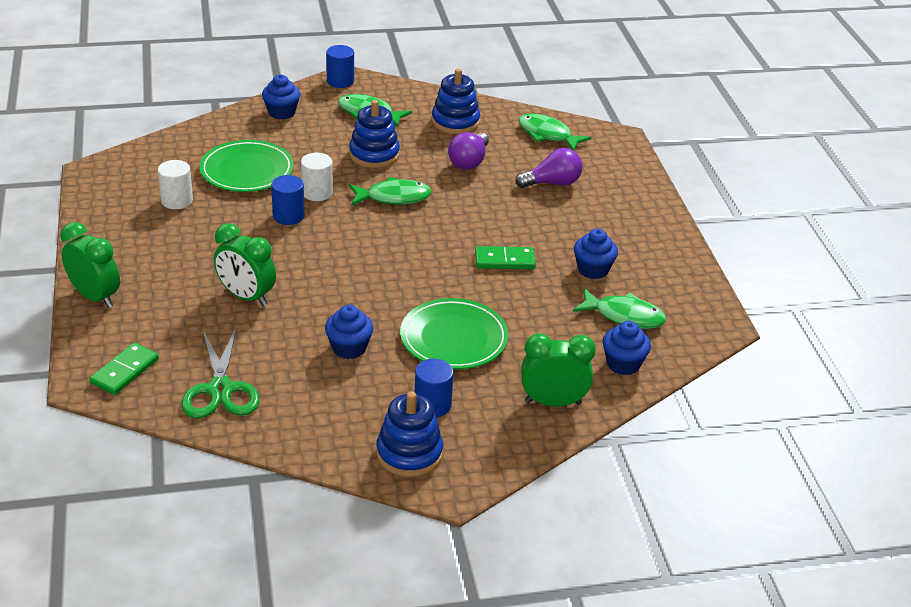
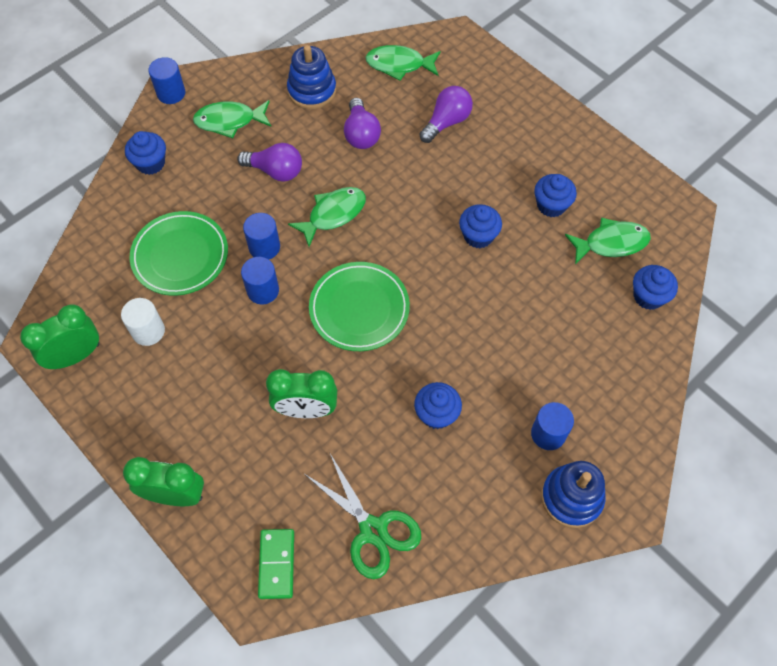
camera: 30 degrees left, 25 degrees up
(317, 193) = (264, 247): white cylinder -> blue cylinder
(374, 155) = (275, 171): blue stacking toy -> purple light bulb
(454, 338) = (507, 350): green plate -> green plate (359, 308)
(504, 260) = (478, 236): green domino -> blue cupcake
(553, 402) = (631, 371): green clock -> green clock (76, 356)

